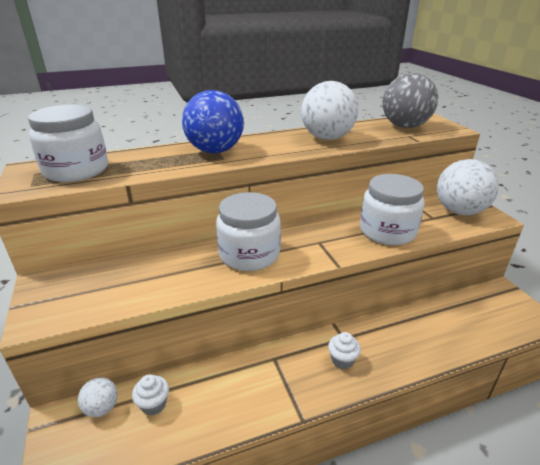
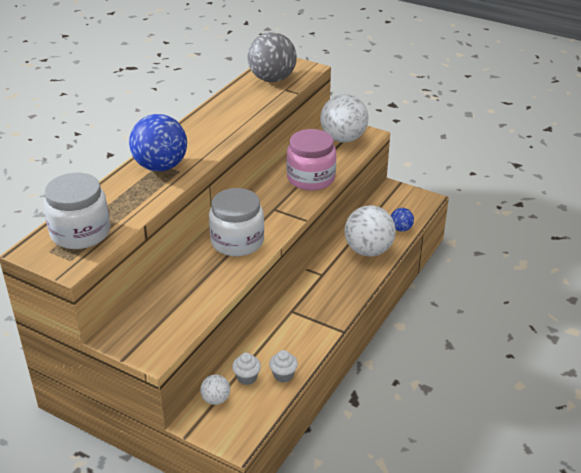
camera: 40 degrees left, 5 degrees up
(327, 138) = (228, 116): white ball -> white ball (368, 250)
(342, 360) = (334, 288): white cupcake -> white cupcake (283, 375)
(387, 231) = (311, 178): white jar -> pink jar
(479, 336) = (401, 229): none -> blue ball

